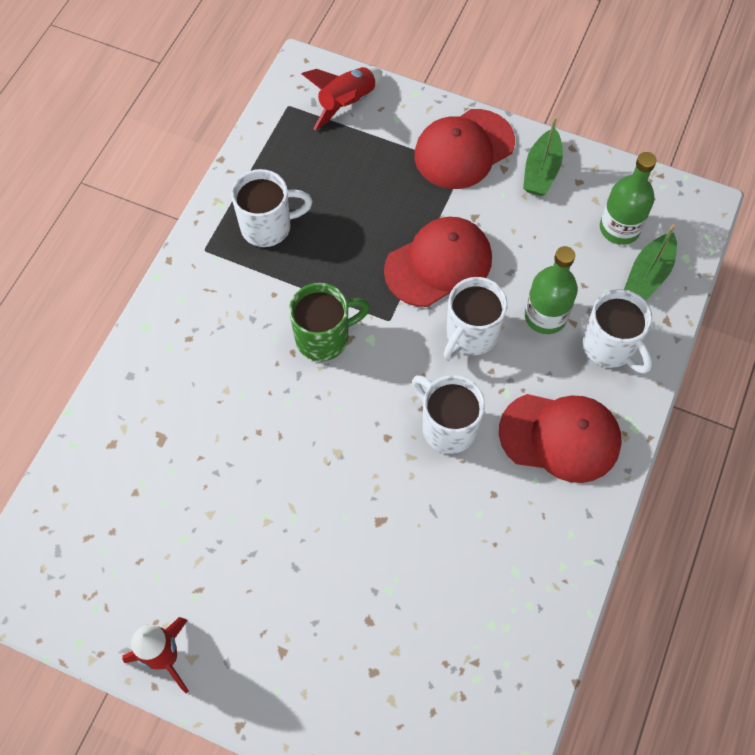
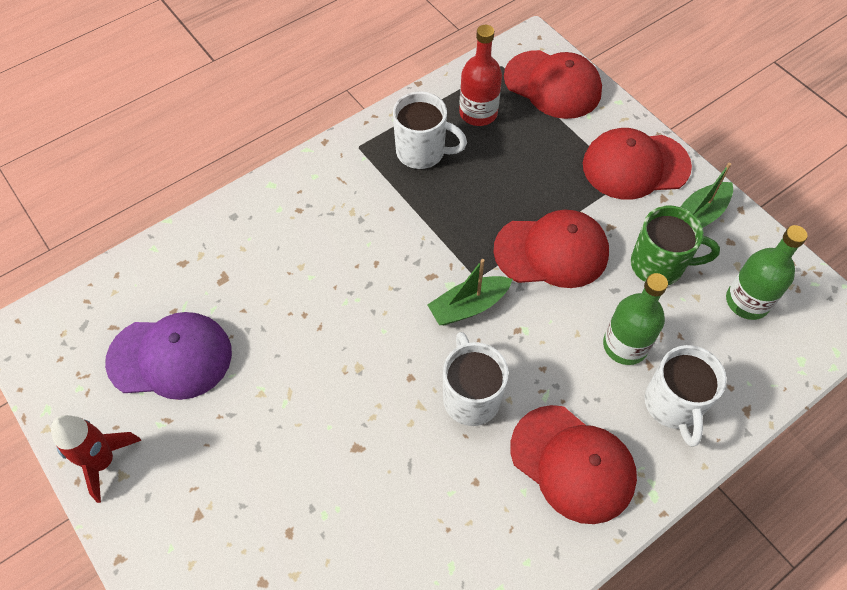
camera: 30 degrees right, 5 degrees down
(162, 534) = (170, 357): none -> purple cap
(295, 163) = (478, 113): none -> red bottle
(324, 337) = (410, 264): green mug -> green mug (659, 265)
(347, 103) = (553, 85): red rocket -> red cap
(470, 335) = (543, 326): white mug -> none
(648, 274) = (753, 357): green boat -> green boat (468, 306)

